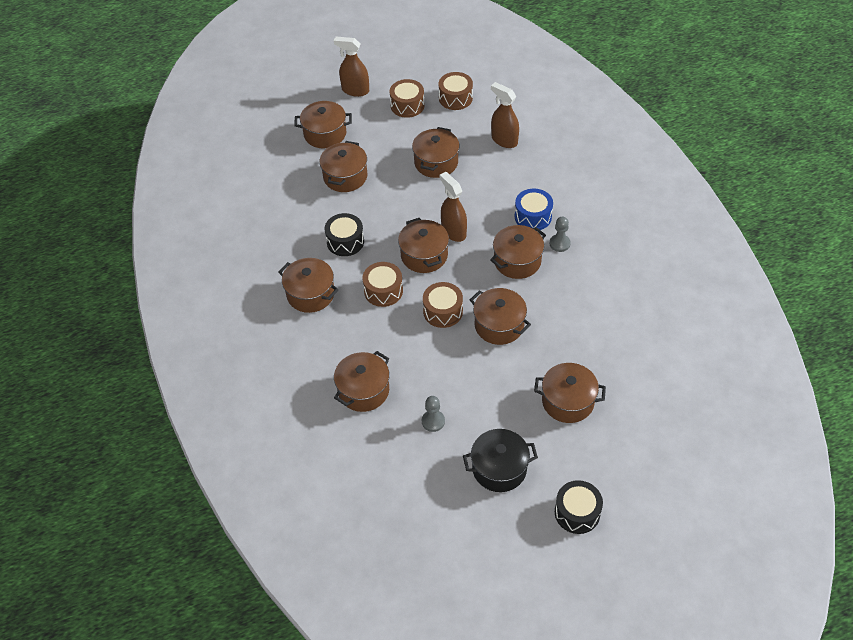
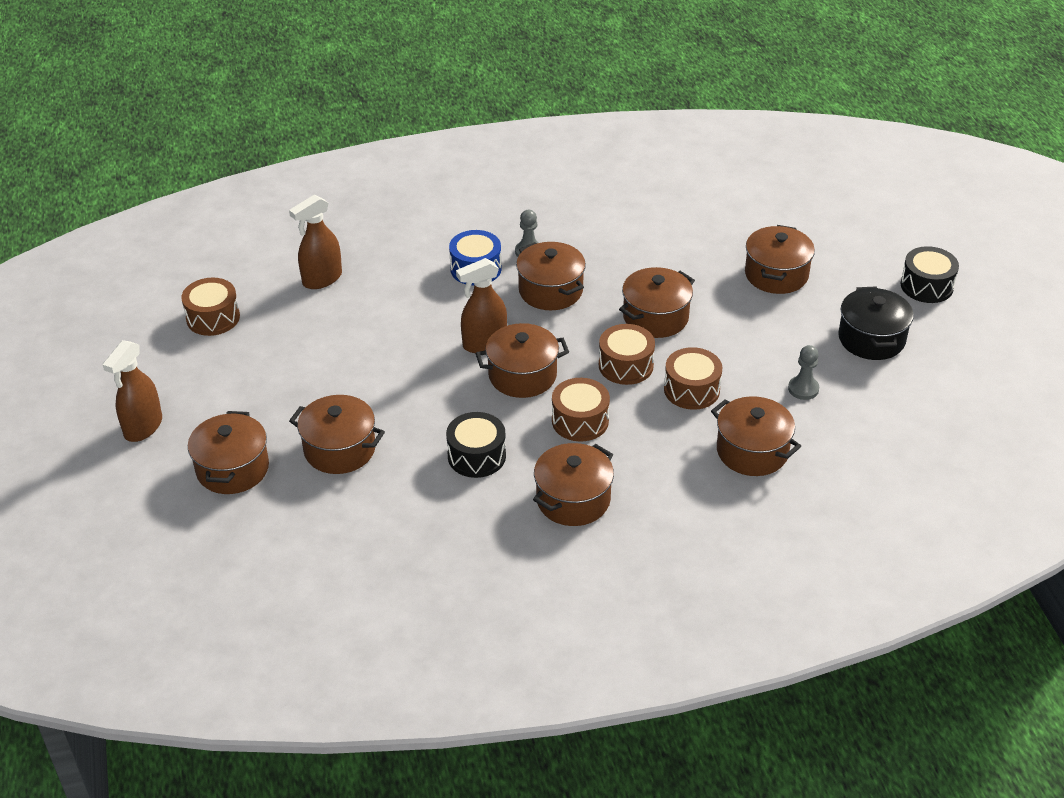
camera: 85 degrees left, 10 degrees down
(407, 105) = (206, 370): brown drum -> brown drum (691, 390)
(436, 162) = (343, 349): brown pot -> none

